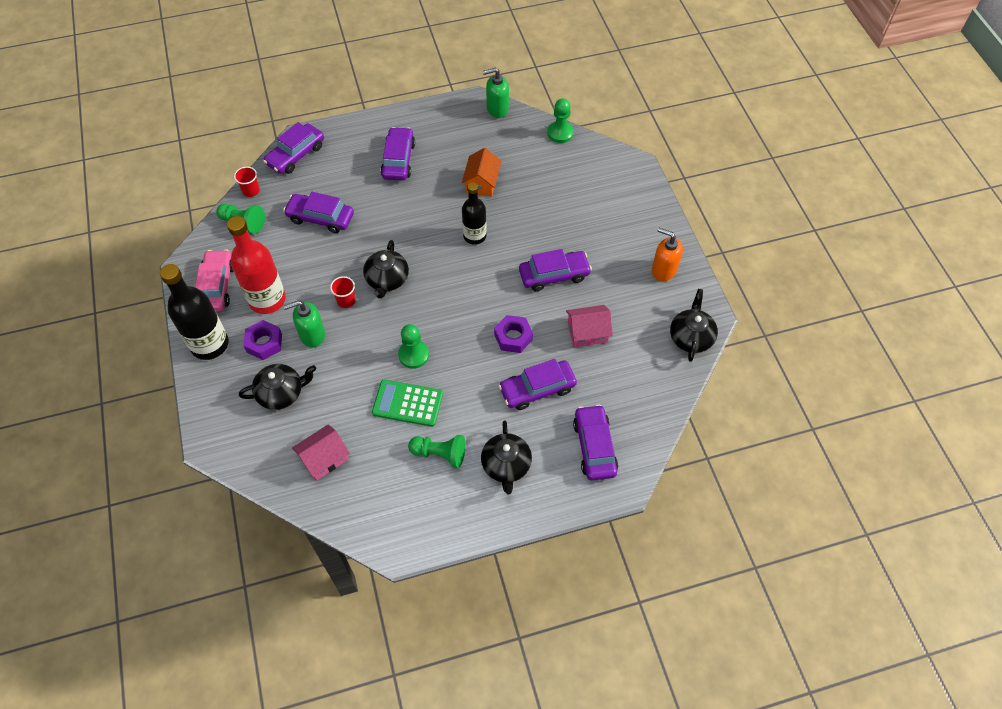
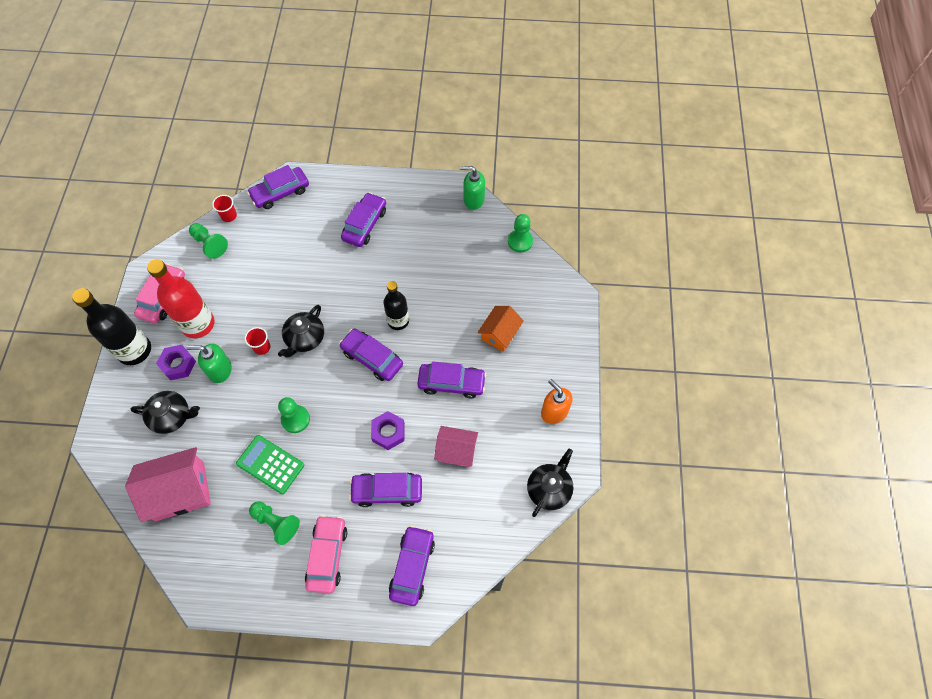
camera: 20 degrees right, 5 degrees up
(320, 218) = (275, 260): purple car -> purple car (372, 358)
(324, 458) = (180, 491): pink house -> pink house, size x1.61
(482, 182) = (428, 269): orange house -> orange house (500, 334)
(506, 465) = (327, 555): black teapot -> pink car

